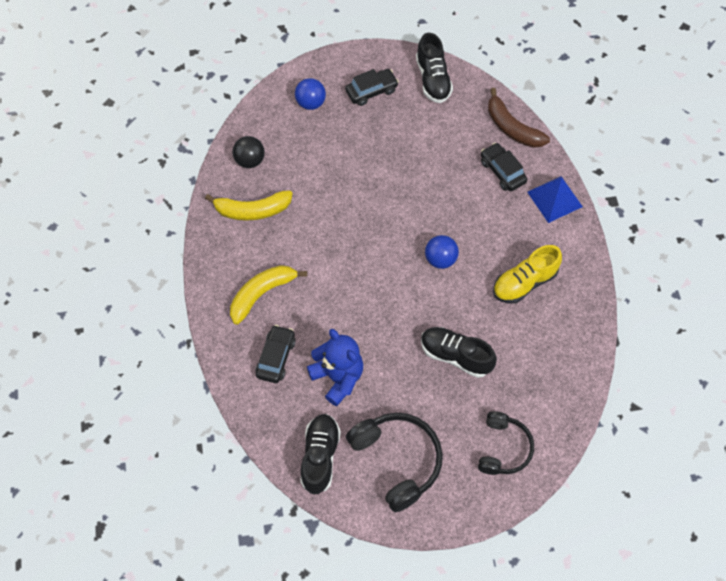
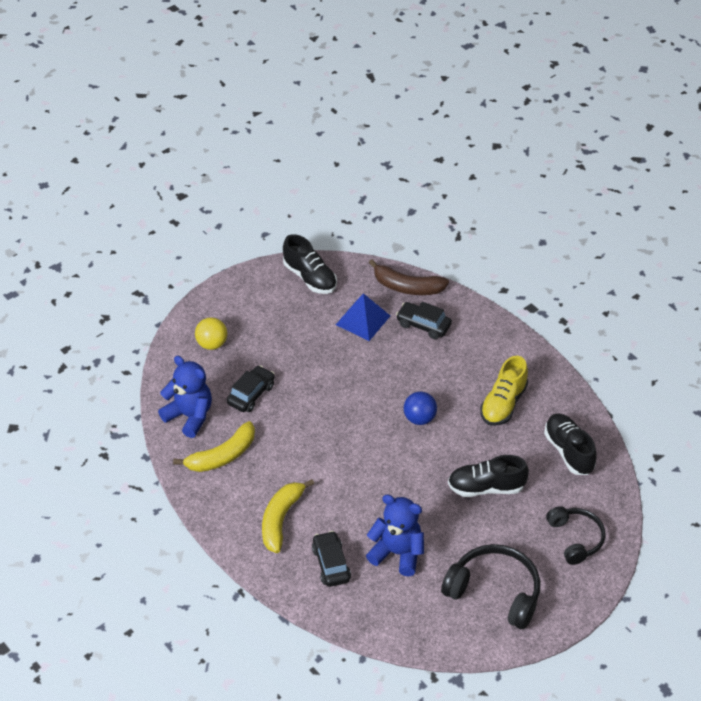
camera: 30 degrees left, 15 degrees down
(250, 161) = (189, 416): black ball -> blue teddy bear
(311, 103) = (212, 344): blue ball -> yellow ball
(320, 457) = (427, 622): black shoe -> black shoe (569, 451)
(371, 91) = (261, 310): black car -> black car (251, 394)
(554, 199) = (483, 327): blue pyramid -> blue pyramid (363, 320)

